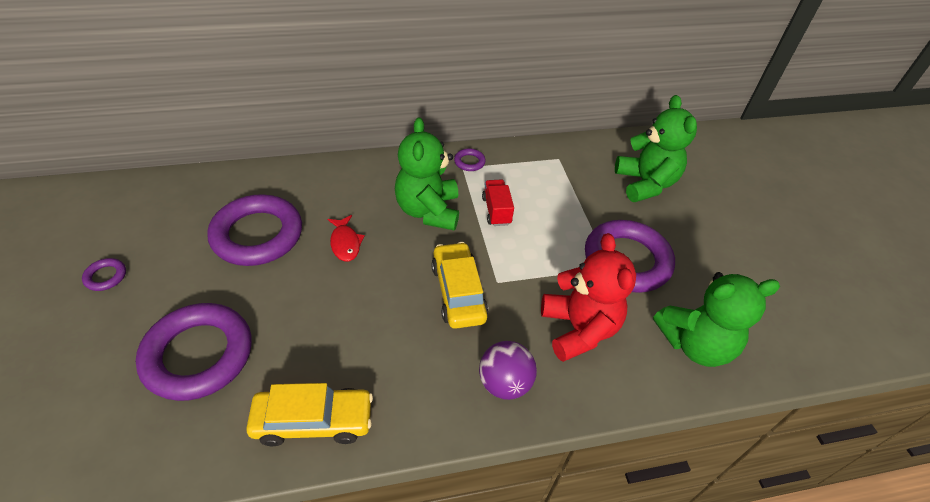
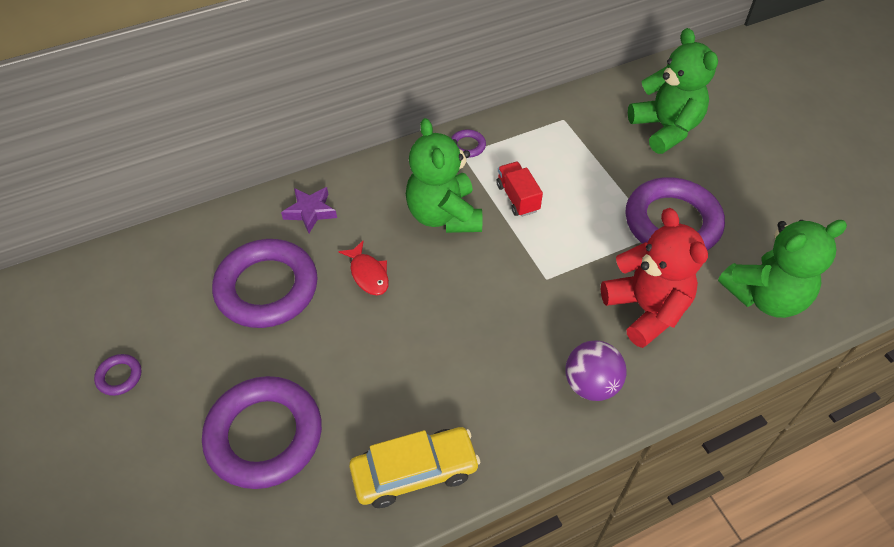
camera: 10 degrees left, 5 degrees up
(319, 184) = (310, 212): none -> purple star
(458, 292) = (510, 300): yellow car -> none

